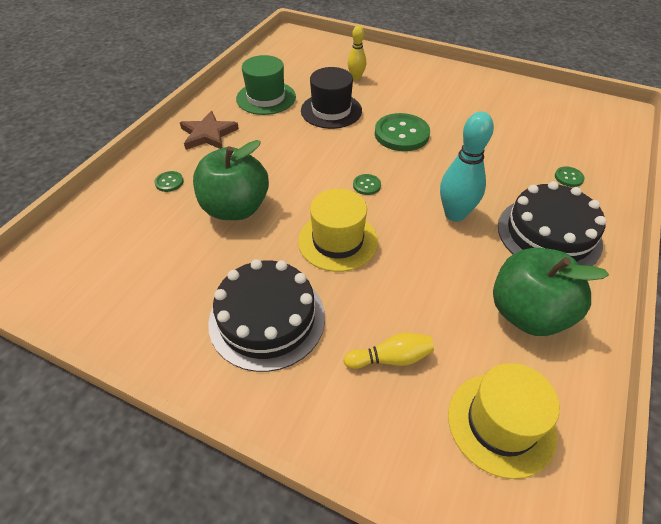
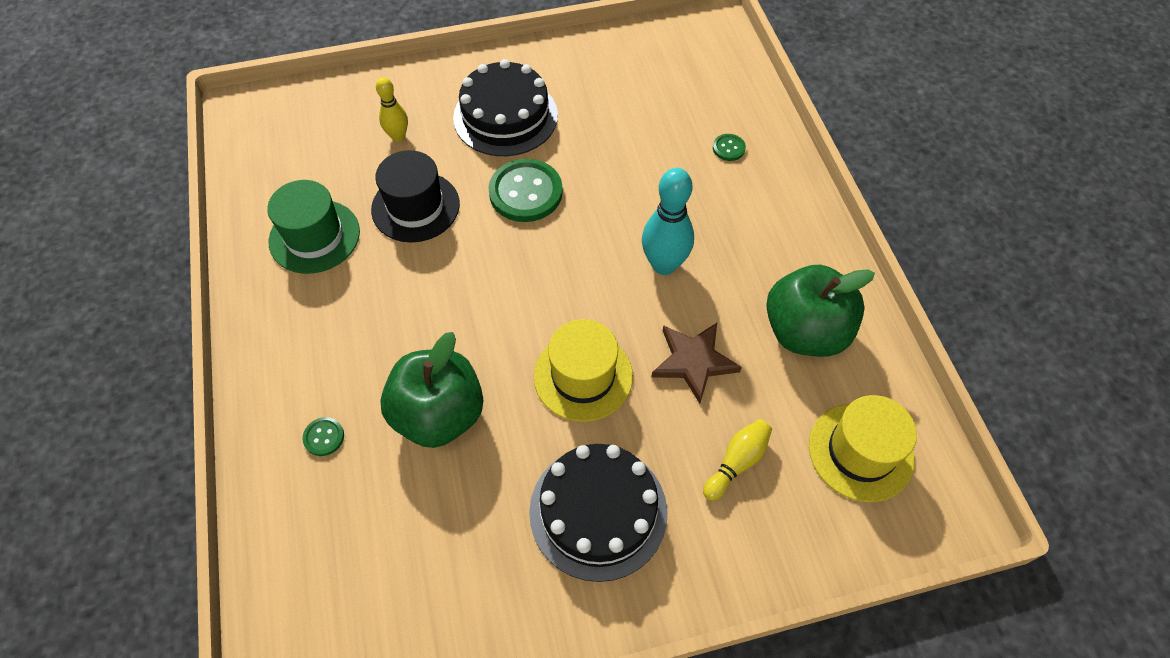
camera: 40 degrees left, 10 degrees up
(208, 134) = (297, 338): brown star -> brown star (693, 362)
(366, 185) = (550, 287): green button -> none
(549, 234) = (760, 231): black cake -> black cake (505, 116)

